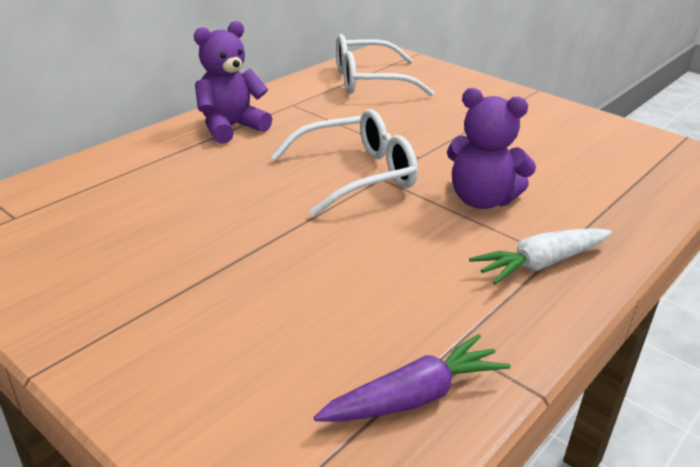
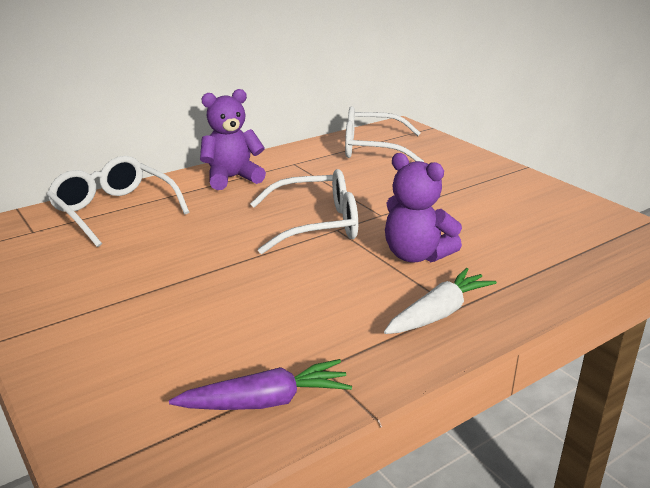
camera: 15 degrees right, 5 degrees down
(107, 180) = (114, 211): none -> white glasses
(540, 264) = (439, 313): white carrot -> white carrot turned 150 degrees clockwise

